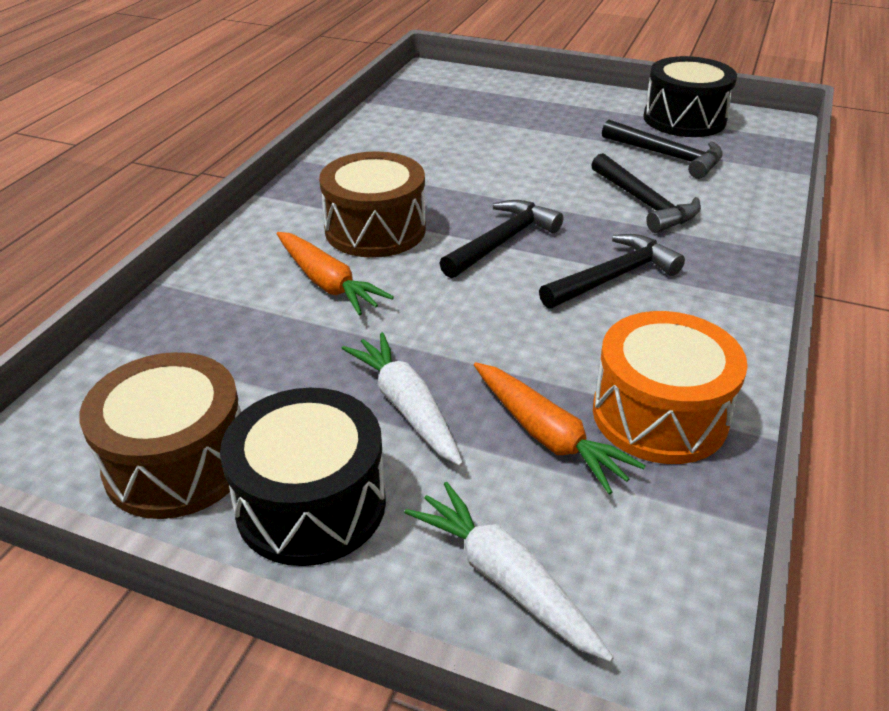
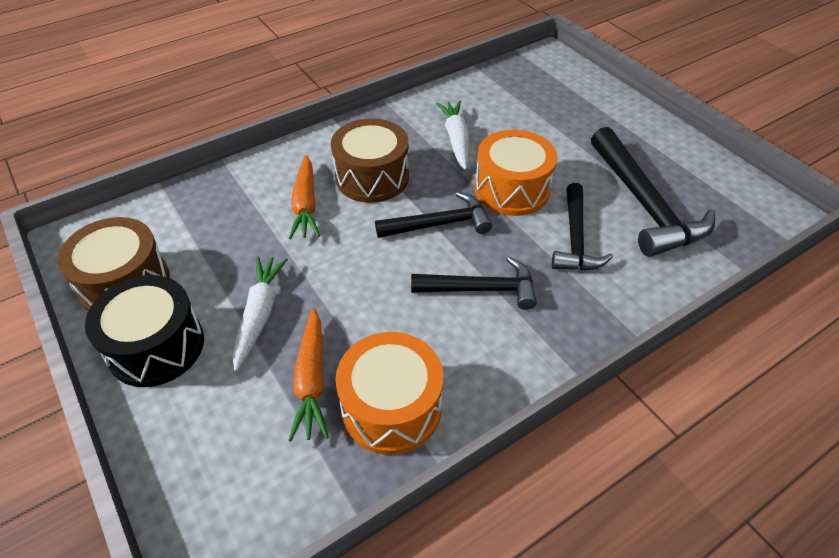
camera: 35 degrees right, 10 degrees up
(504, 579) = (195, 453): white carrot -> white carrot (456, 139)
(536, 187) = (512, 189): none -> orange drum
(668, 156) = (644, 205): black hammer -> black hammer, size x1.56
(684, 119) = (701, 175): black drum -> none

